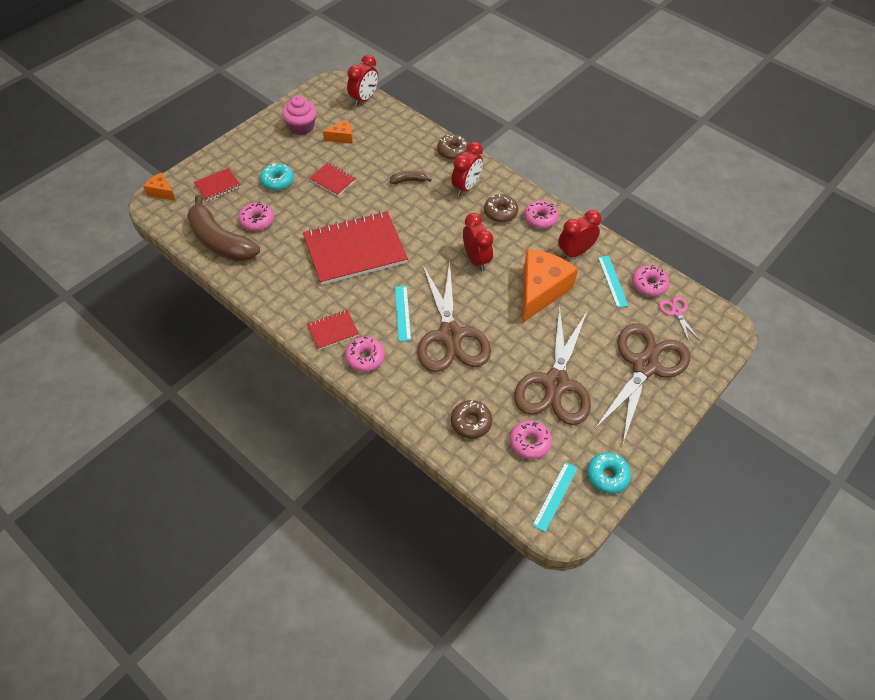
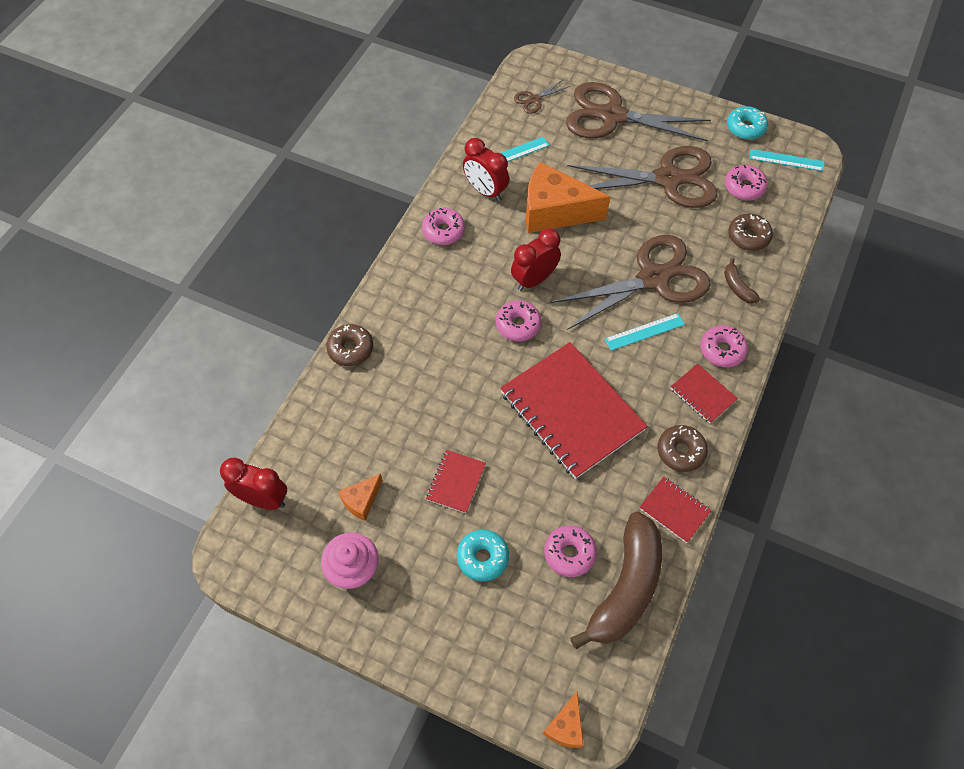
camera: 105 degrees left, 5 degrees up
(218, 186) = (522, 643): red notebook -> red notebook (674, 510)
(342, 137) = (361, 501): orange cheese -> orange cheese turned 105 degrees counterclockwise
(409, 180) = (425, 386): brown banana -> brown banana (737, 287)
(466, 187) = (415, 318): red clock -> none
(500, 212) = (448, 272): brown donut -> brown donut (680, 451)
(649, 284) = (506, 124): pink donut -> pink donut (518, 325)
(676, 312) = (534, 100): pink scissors -> brown scissors

